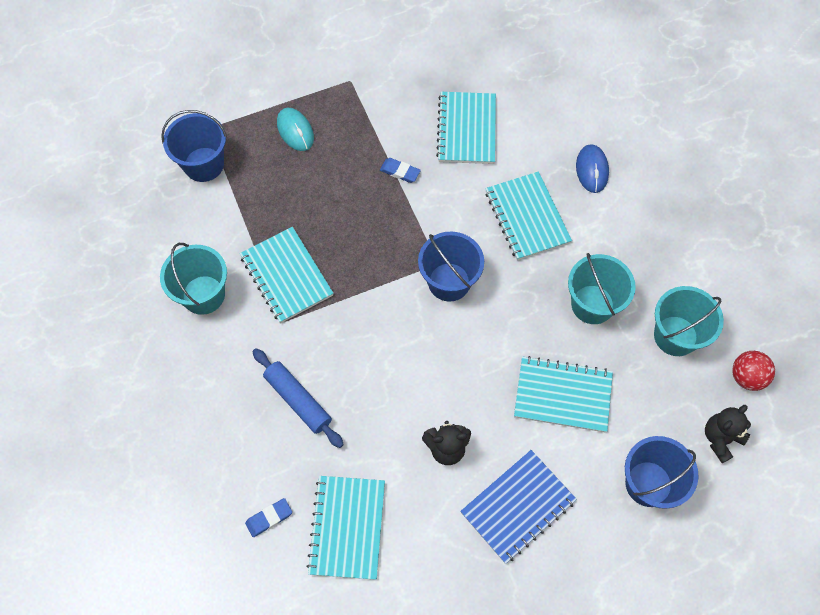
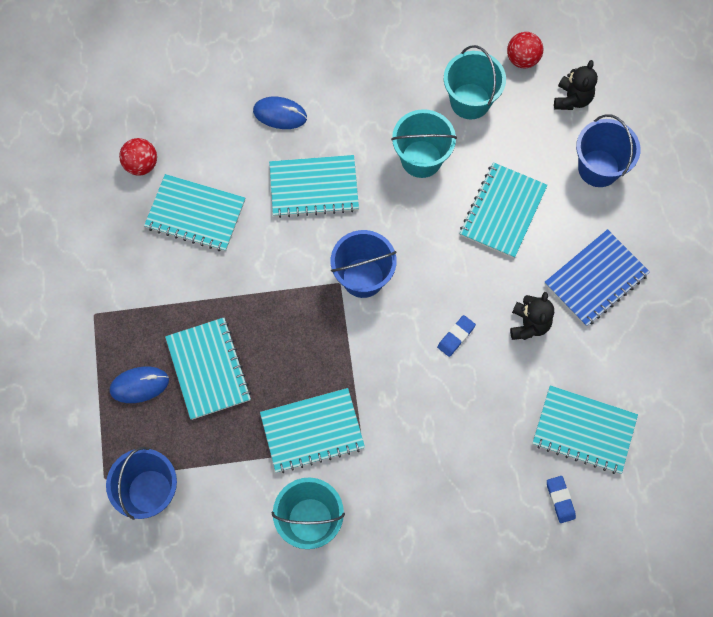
camera: 75 degrees left, 5 degrees up
(295, 131) = (139, 385): turquoise mouse -> blue mouse
(298, 400) = (450, 448): blue rolling pin -> none
(323, 178) = (208, 369): none -> turquoise notebook
(400, 172) = (225, 291): blue eraser -> blue eraser (456, 337)
(499, 76) = (141, 165): none -> red ball
(518, 506) = (596, 279): blue notebook -> blue notebook turned 75 degrees clockwise
(720, 439) = (572, 99): black teddy bear -> black teddy bear turned 135 degrees counterclockwise

